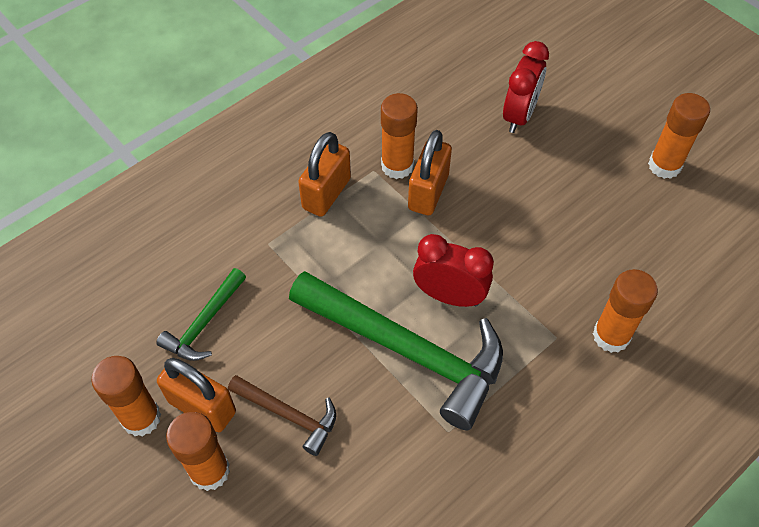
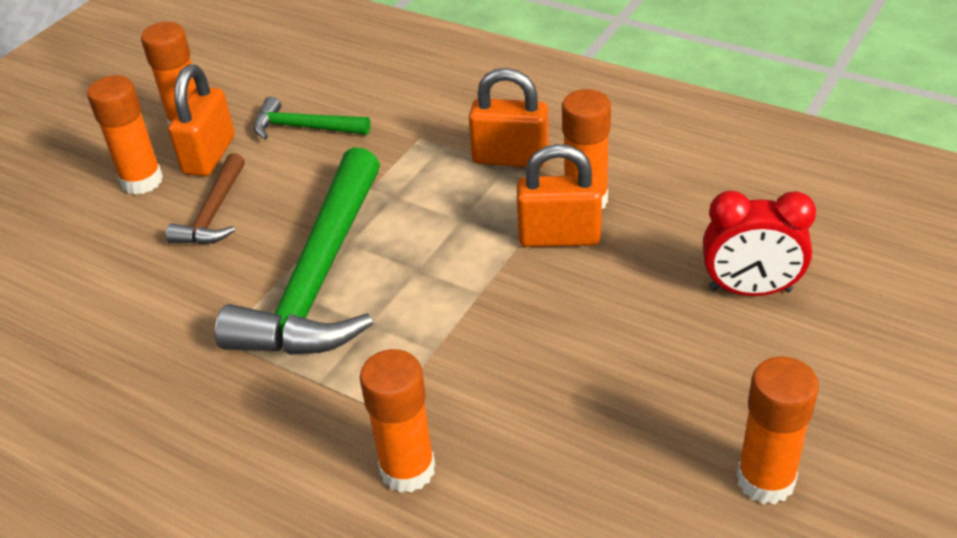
camera: 75 degrees right, 15 degrees down
(449, 296) = (409, 294): red clock -> none

